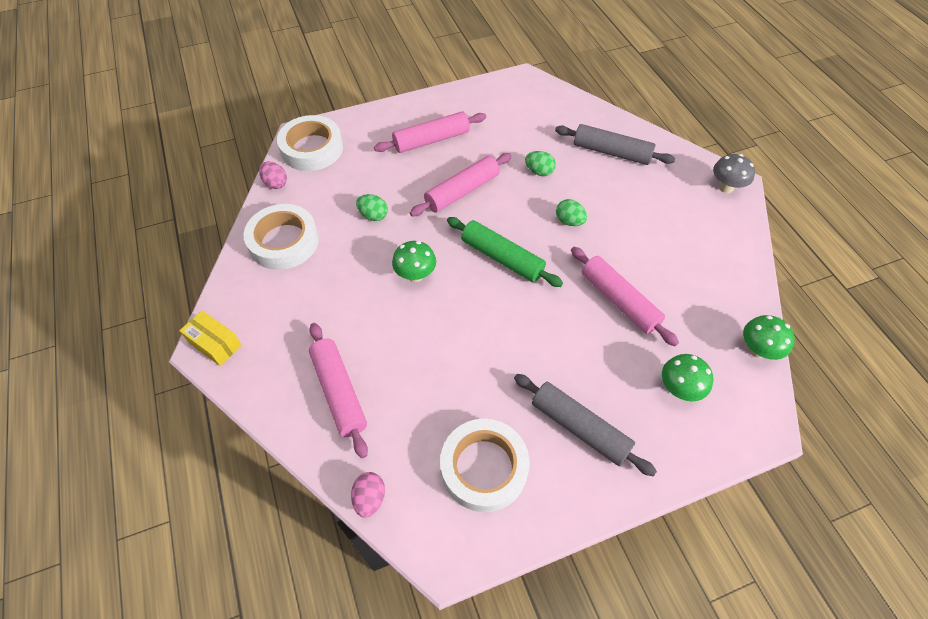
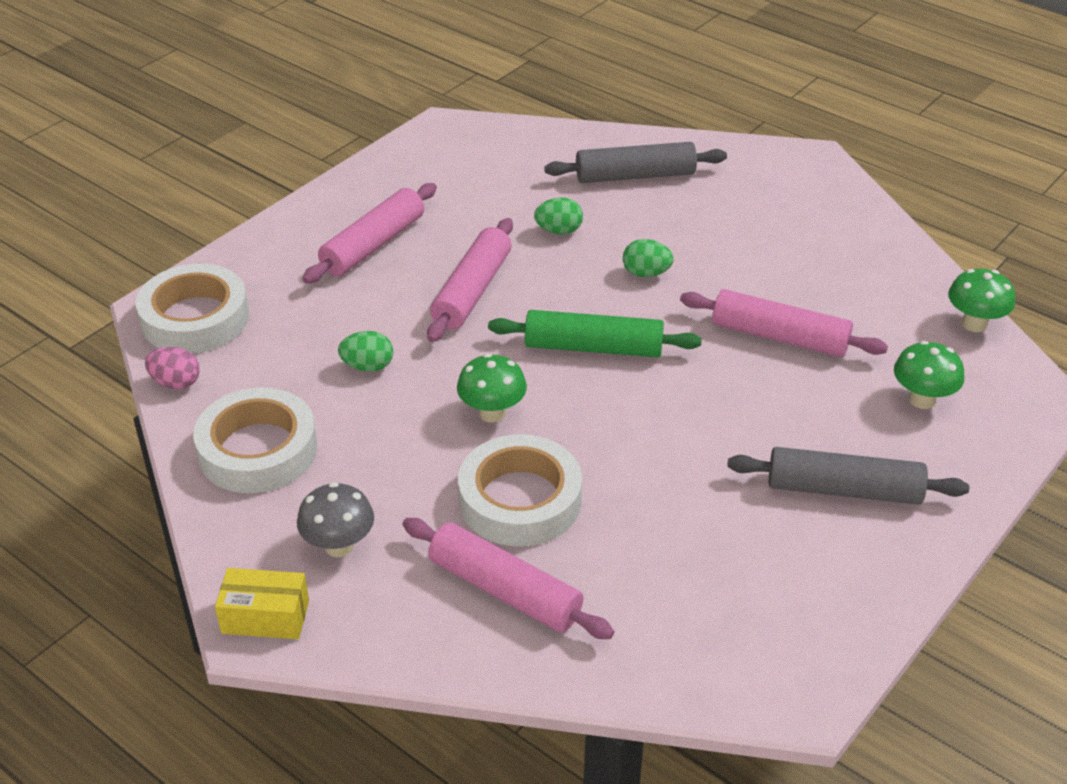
camera: 30 degrees left, 15 degrees down
(370, 498) = (651, 686): pink egg -> none
(484, 467) = (766, 584): white tape -> white tape (520, 500)
(725, 187) = (806, 167): grey mushroom -> grey mushroom (339, 546)

